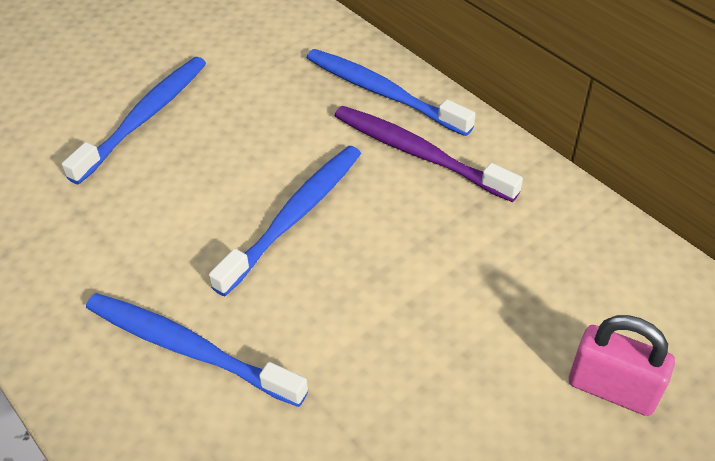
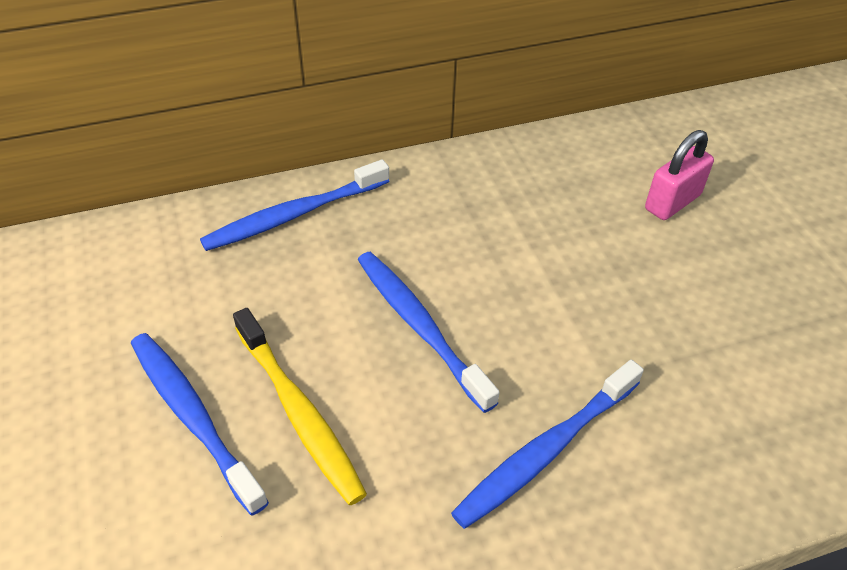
camera: 70 degrees left, 0 degrees up
(170, 172) = (298, 412): none -> yellow toothbrush
(419, 154) = (390, 218): purple toothbrush -> none

